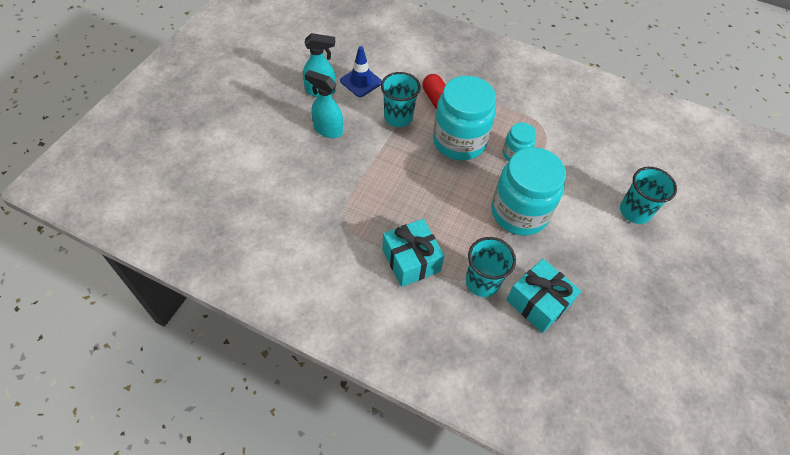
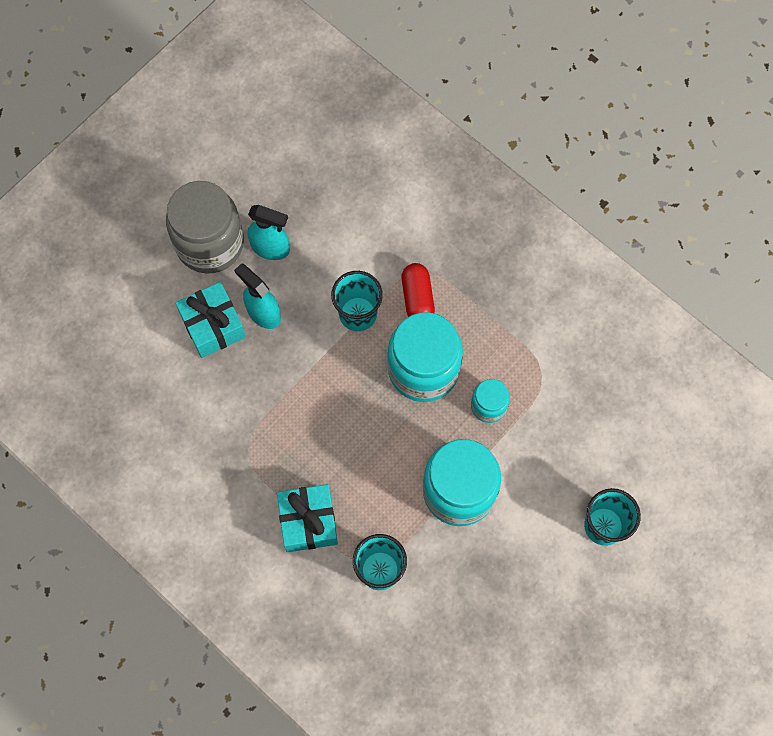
camera: 20 degrees right, 15 degrees up
(274, 96) = (210, 243): none -> grey jar
(361, 82) = (327, 244): blue traffic cone -> none
(538, 302) = (434, 611): turquoise gift -> turquoise gift (213, 326)

